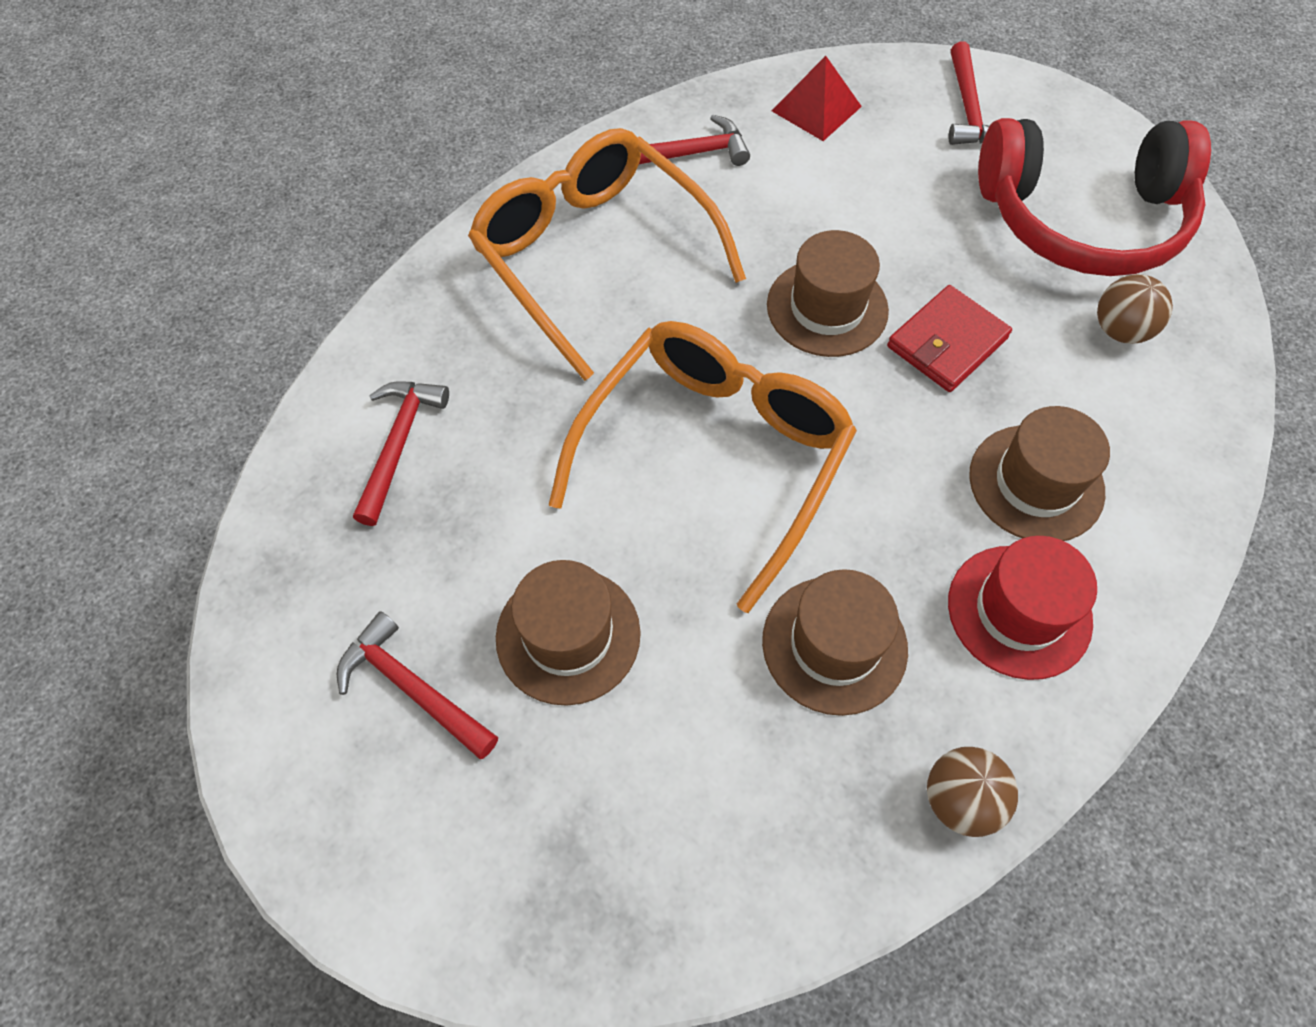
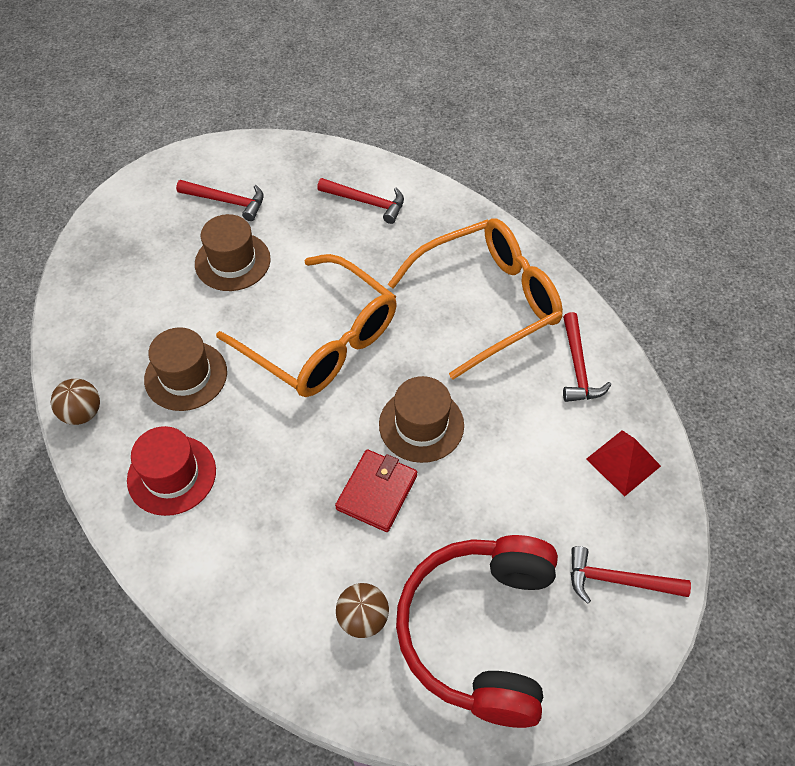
camera: 100 degrees right, 5 degrees down
(412, 687) = (227, 201): red hammer -> red hammer turned 60 degrees clockwise
(947, 342) = (377, 492): red wallet -> red wallet turned 60 degrees clockwise
(1036, 483) = (253, 513): brown hat -> none

